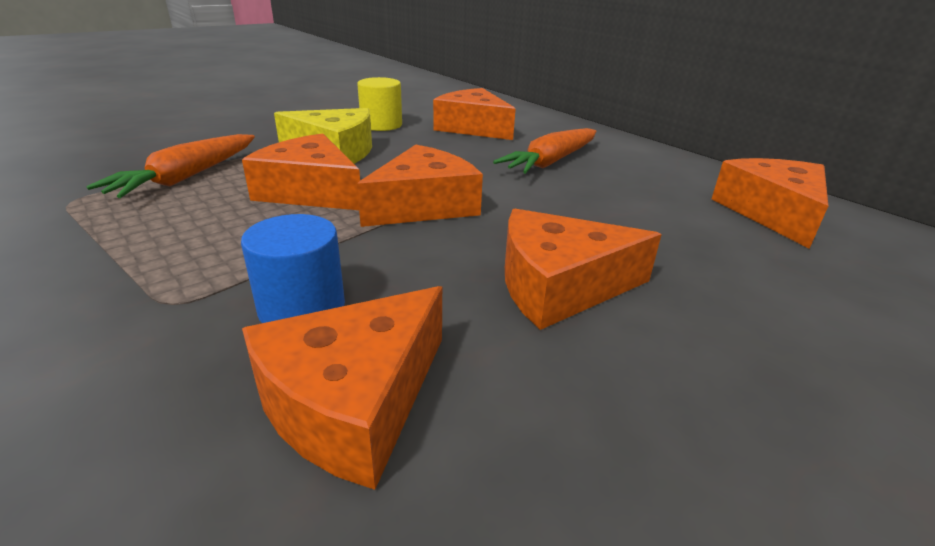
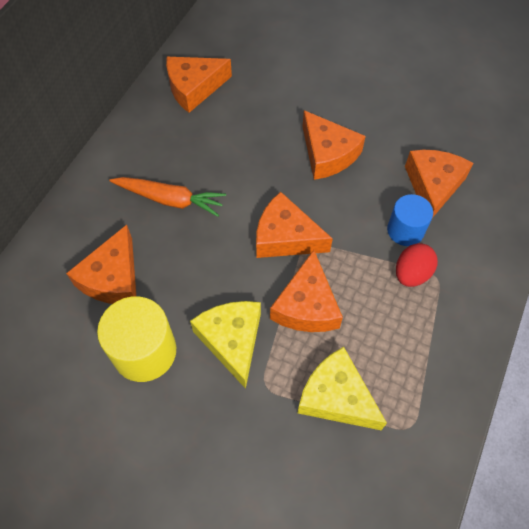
camera: 115 degrees left, 30 degrees up
(187, 177) = (336, 397): orange carrot -> yellow cheese
(221, 280) = (411, 274): none -> red egg
(353, 402) = (433, 186): orange cheese -> orange cheese turned 90 degrees counterclockwise
(381, 125) = (144, 351): yellow cylinder -> yellow cylinder, size x1.55

